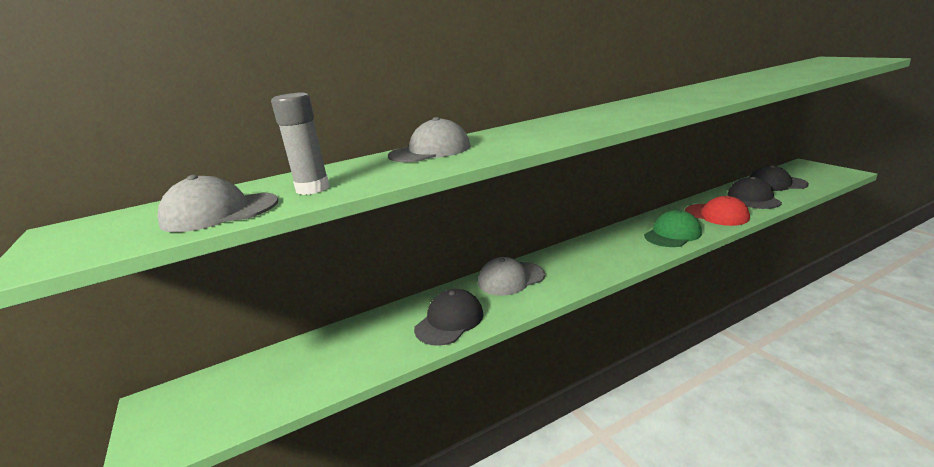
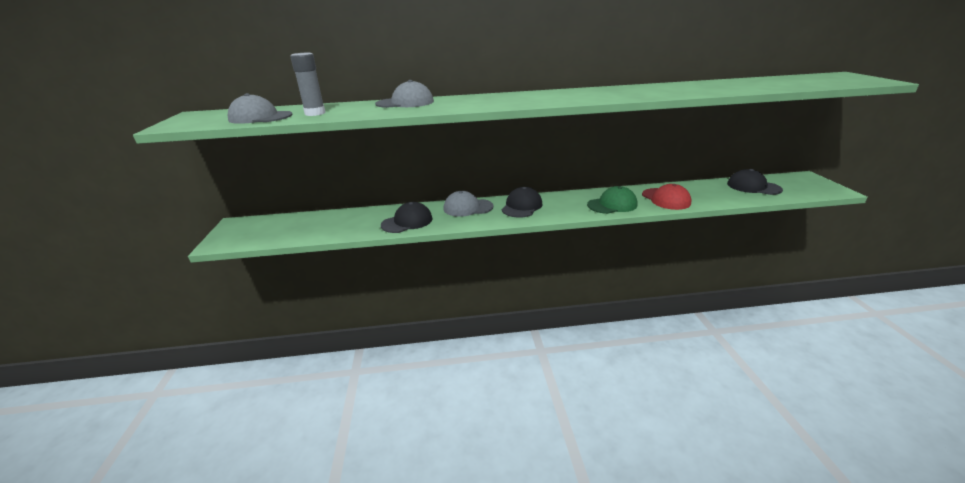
camera: 20 degrees right, 5 degrees up
(753, 198) = (715, 193): black cap -> black cap (522, 206)

